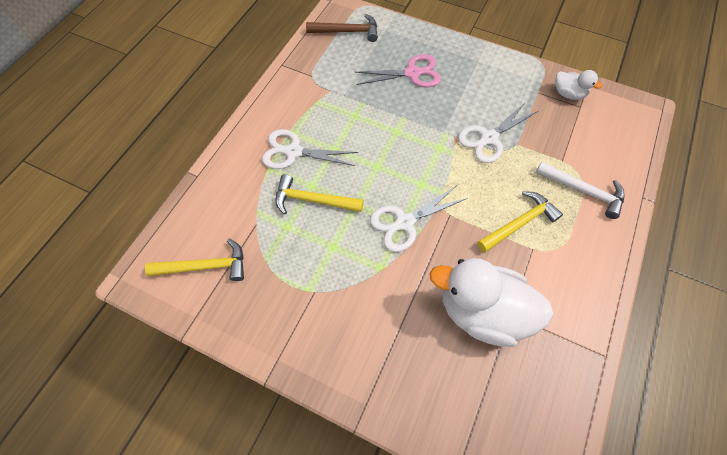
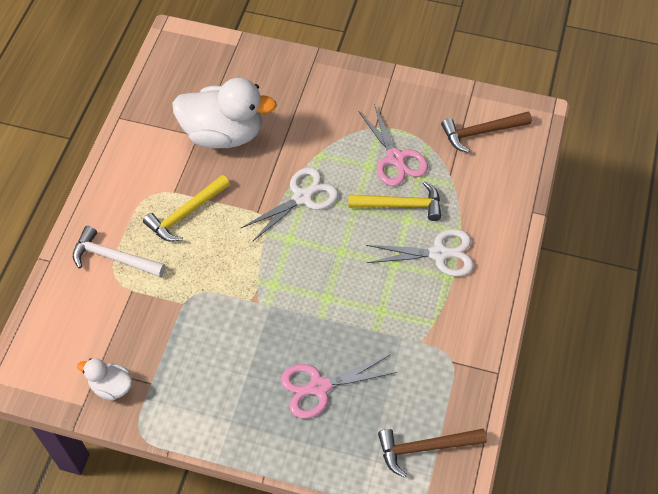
camera: 170 degrees right, 5 degrees down
(205, 266) = (481, 132): yellow hammer -> brown hammer
(303, 250) = (395, 158): none -> pink scissors
(489, 138) = (216, 305): white scissors -> none

